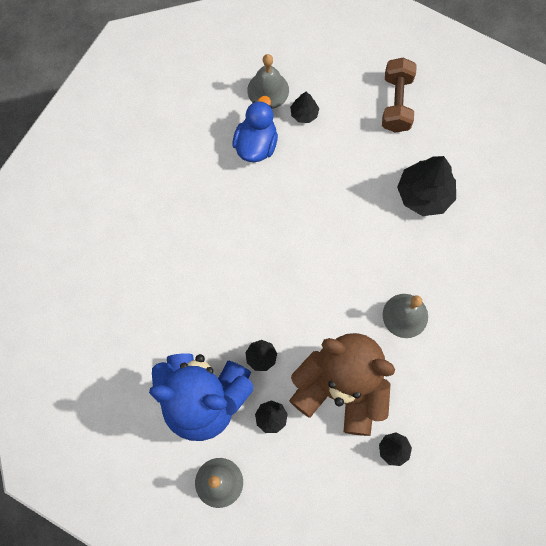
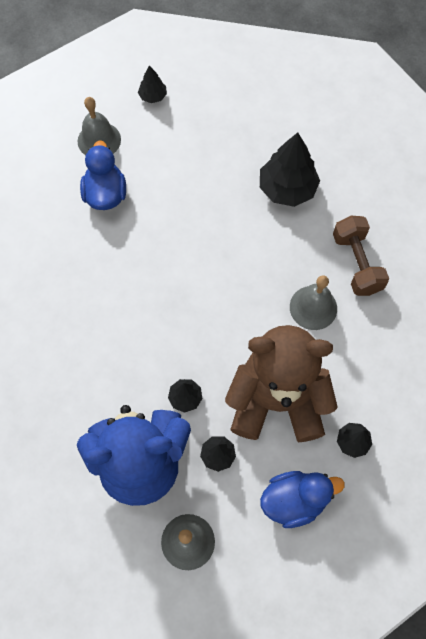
camera: 20 degrees left, 5 degrees down
(304, 114) = (143, 151): black tree -> black tree (153, 96)
(322, 481) = (294, 500): none -> blue duck
(396, 103) = (228, 114): brown dumbbell -> brown dumbbell (356, 263)

